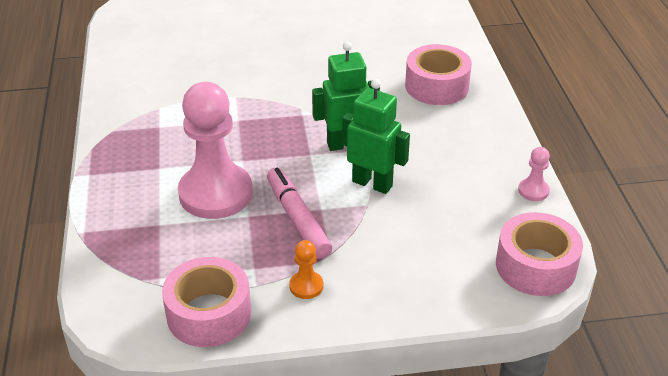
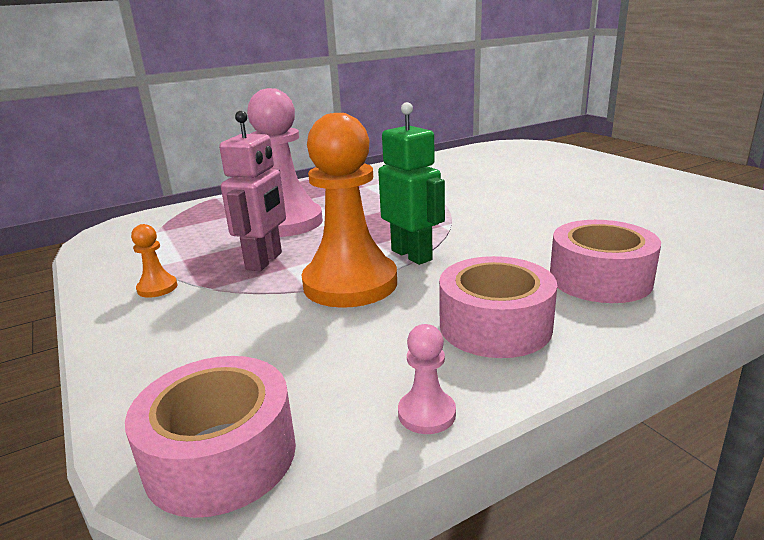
camera: 70 degrees right, 15 degrees down
(209, 314) = (117, 257): pink tape -> pink tape (495, 326)
(298, 219) = (265, 261): pink marker -> pink robot
(372, 183) = (350, 283): green robot -> orange pawn

